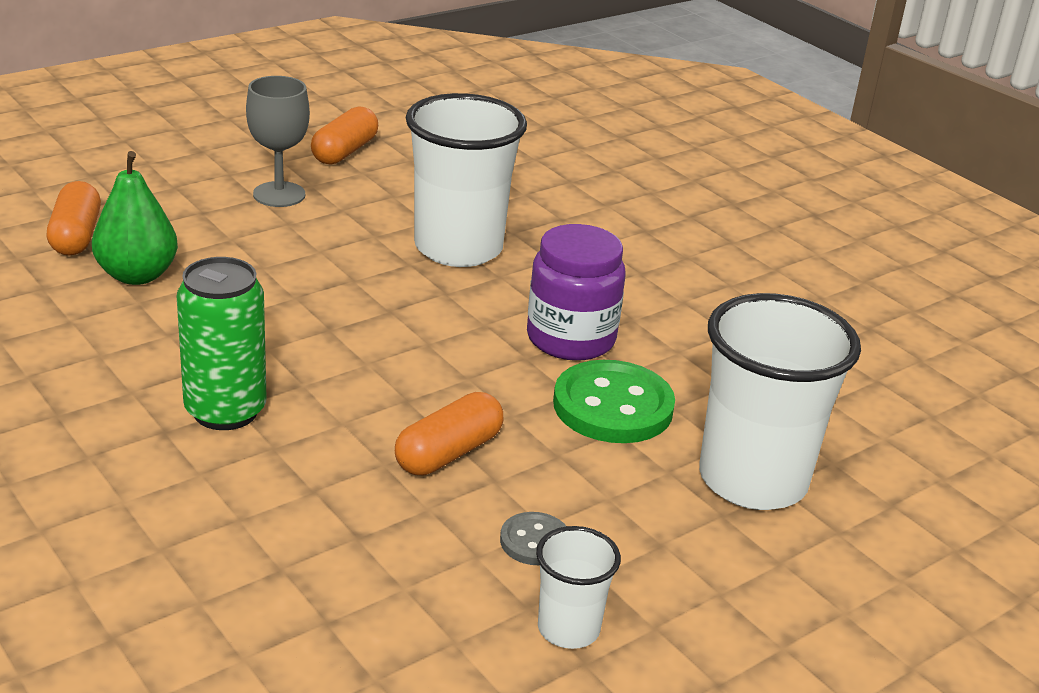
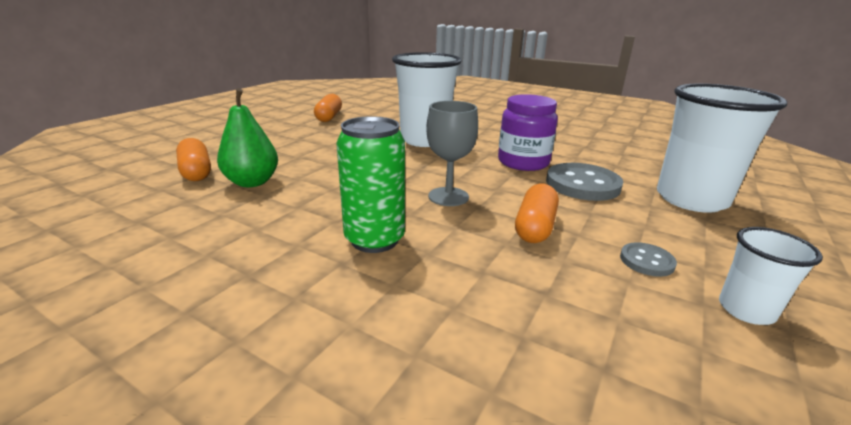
camera: 20 degrees left, 5 degrees down
(279, 194) = (310, 136): grey goblet -> grey goblet (448, 197)
(613, 406) = (582, 184): green button -> grey button

